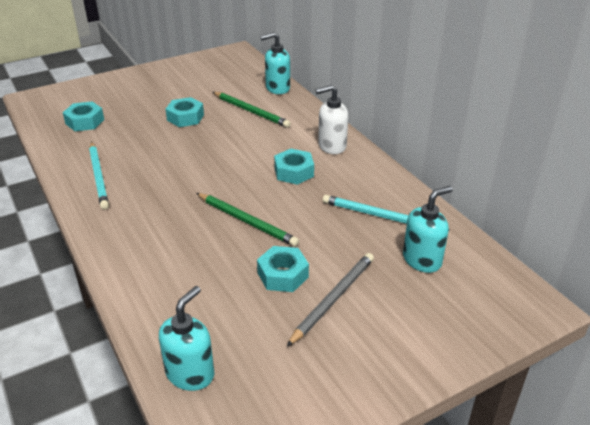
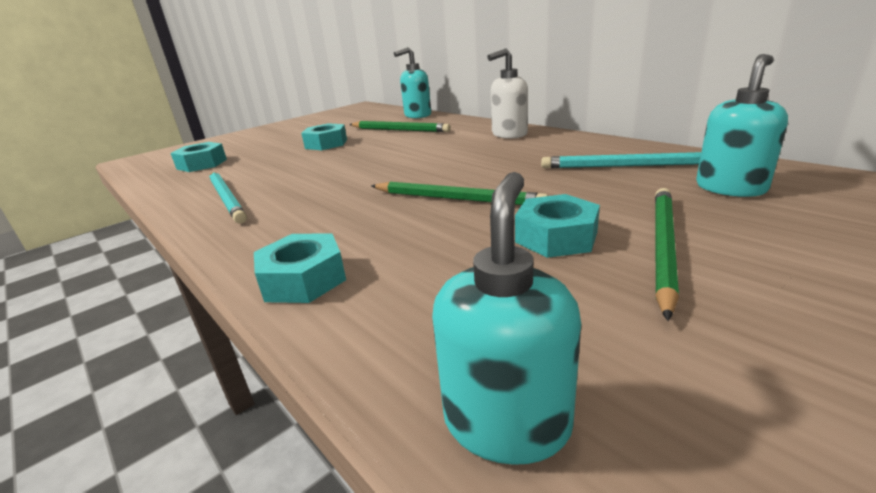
camera: 10 degrees left, 10 degrees down
(294, 172) = (483, 155): turquoise nut -> turquoise nut (303, 279)
(333, 299) = (662, 247): grey pencil -> green pencil

